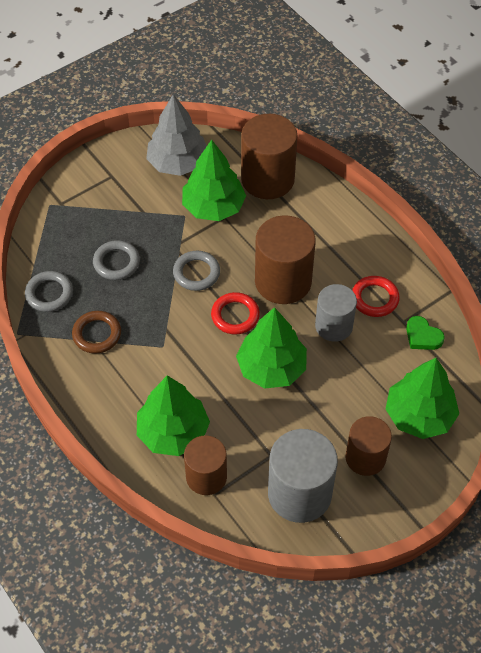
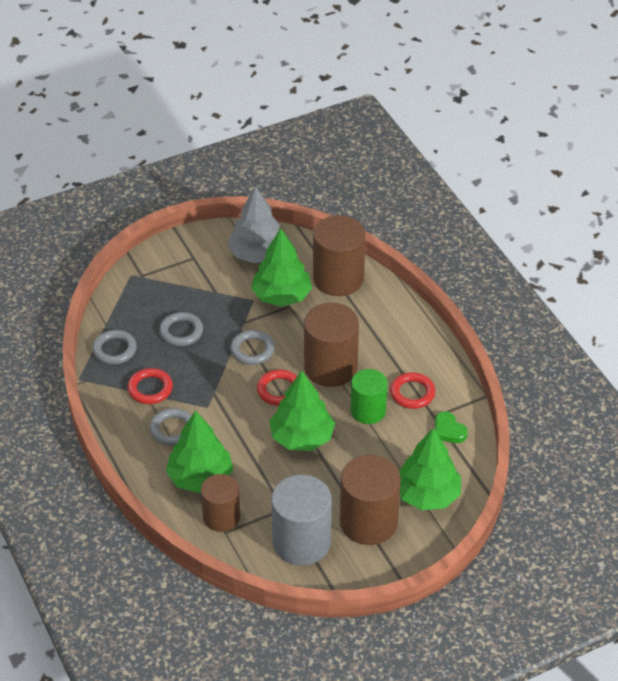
camera: 10 degrees right, 10 degrees down
(97, 334) = (150, 389): brown ring -> red ring
(131, 379) = (172, 429): none -> grey ring
(333, 326) = (368, 411): grey cylinder -> green cylinder
(365, 457) = (368, 522): brown cylinder -> brown cylinder, size x1.55

